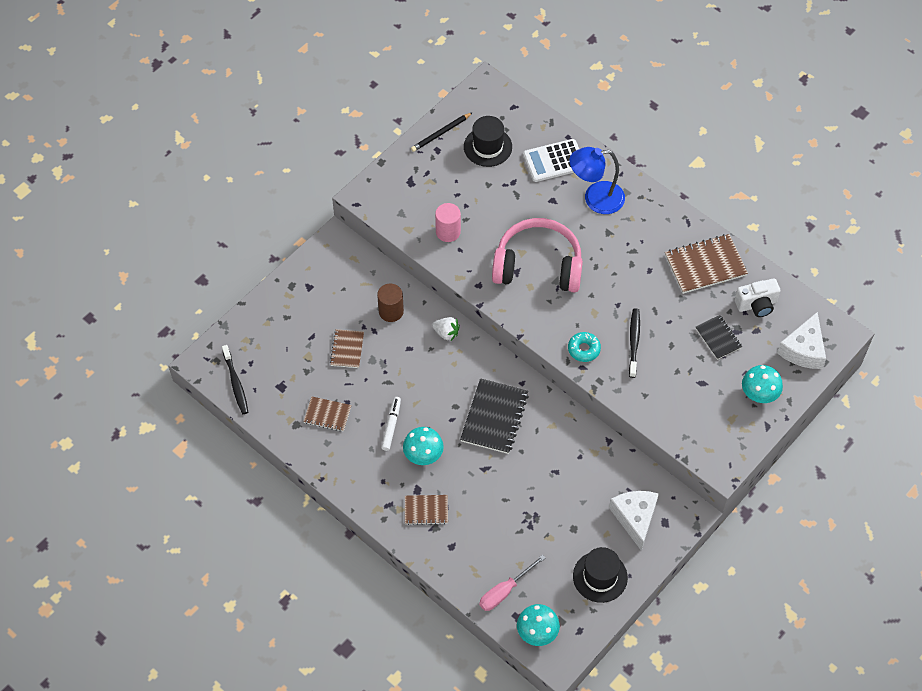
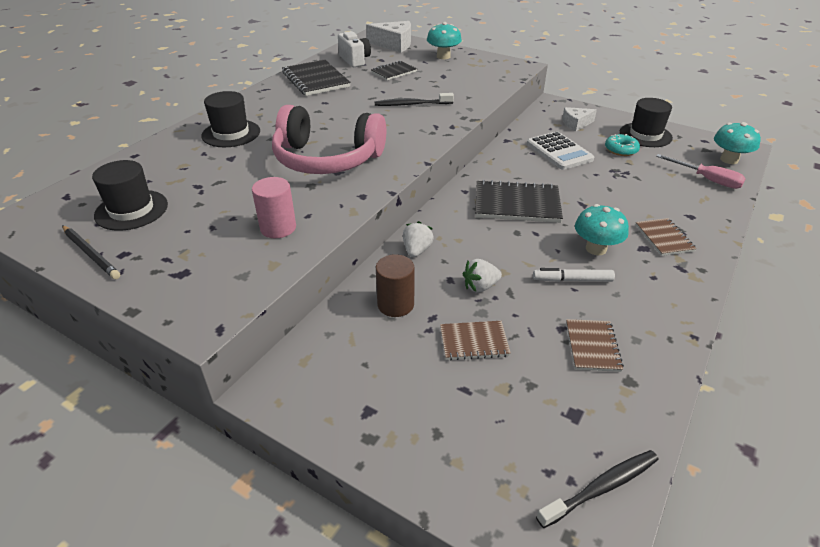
camera: 100 degrees left, 20 degrees down
(397, 365) = (480, 286): none -> white strawberry
(538, 266) = (327, 159): pink headphones -> pink headphones turned 75 degrees counterclockwise
(554, 161) = (170, 161): white calculator -> white calculator (559, 151)
(584, 349) = (430, 127): turquoise donut -> turquoise donut (621, 150)
(595, 198) = (231, 133): blue lamp -> black hat
(635, 518) = (576, 124): white cheese -> white cheese, size x0.63
(705, 265) = (315, 80): brown notebook -> black notebook

